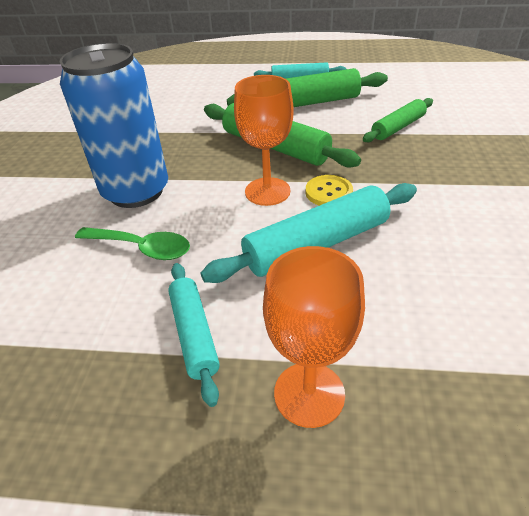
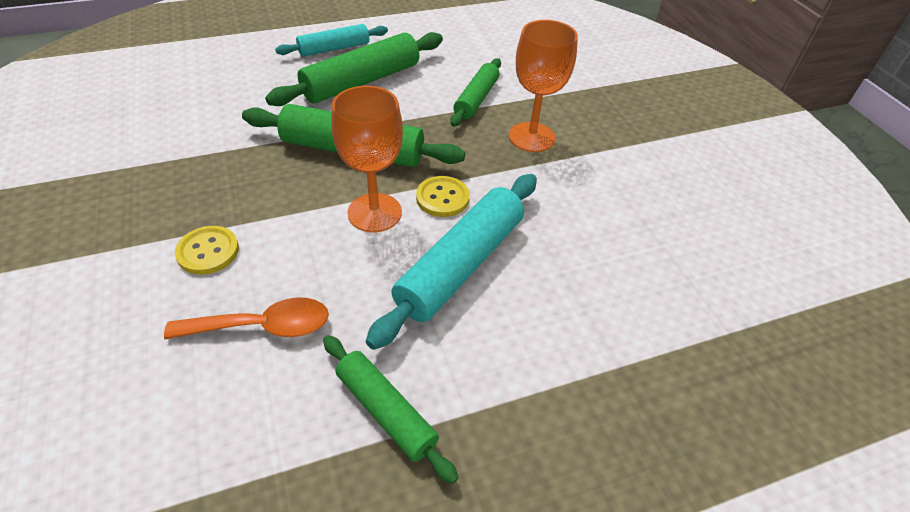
camera: 30 degrees left, 5 degrees up
(136, 191) = (208, 251): blue can -> yellow button
(142, 248) = (262, 326): green spoon -> orange spoon
(194, 334) = (386, 411): turquoise rolling pin -> green rolling pin
(309, 394) = (532, 431): orange goblet -> orange goblet (531, 137)

